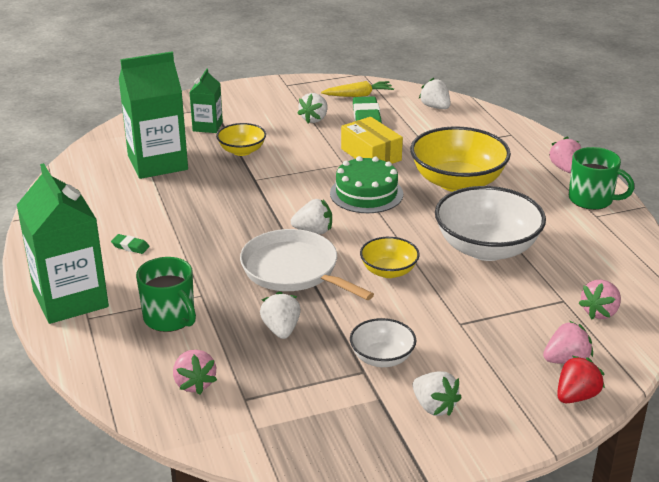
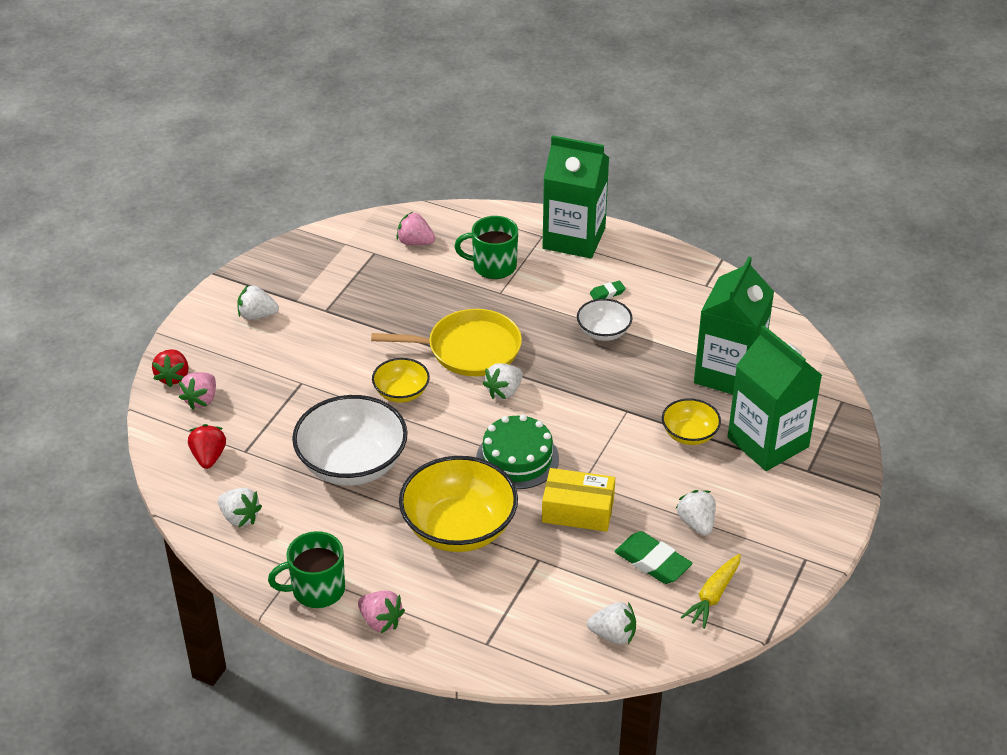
camera: 135 degrees right, 10 degrees up
(207, 126) = (768, 442): green carton -> green carton, size x1.89
(281, 330) = (413, 303): white strawberry -> white strawberry (240, 517)
(294, 270) = (469, 349): white pan -> yellow pan
(382, 358) = (325, 325): white bowl -> white bowl (603, 332)
(600, 312) = (208, 457): pink strawberry -> red strawberry

